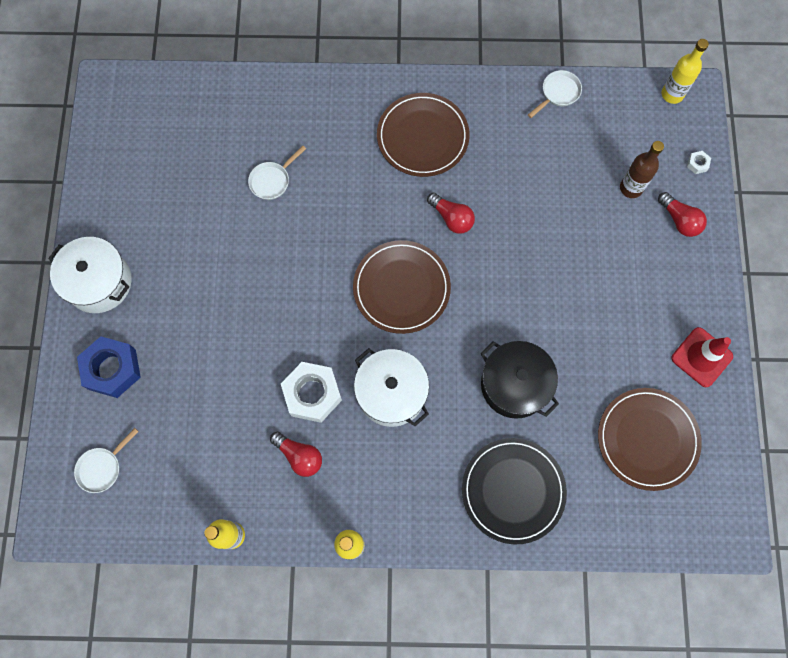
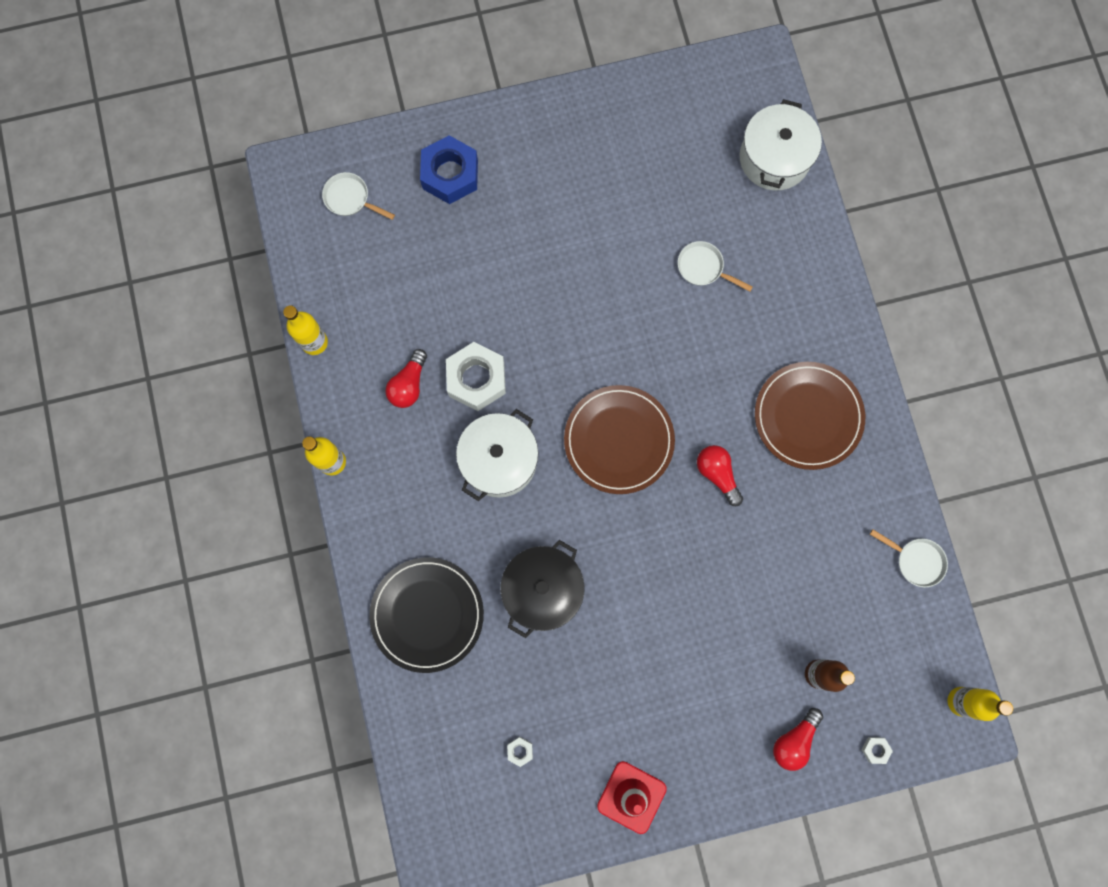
camera: 75 degrees right, 5 degrees up
(99, 282) = (537, 130): white pot -> white pot (774, 158)
(451, 218) = (717, 474): red light bulb -> red light bulb turned 120 degrees clockwise
(647, 439) = (520, 751): brown plate -> white nut

